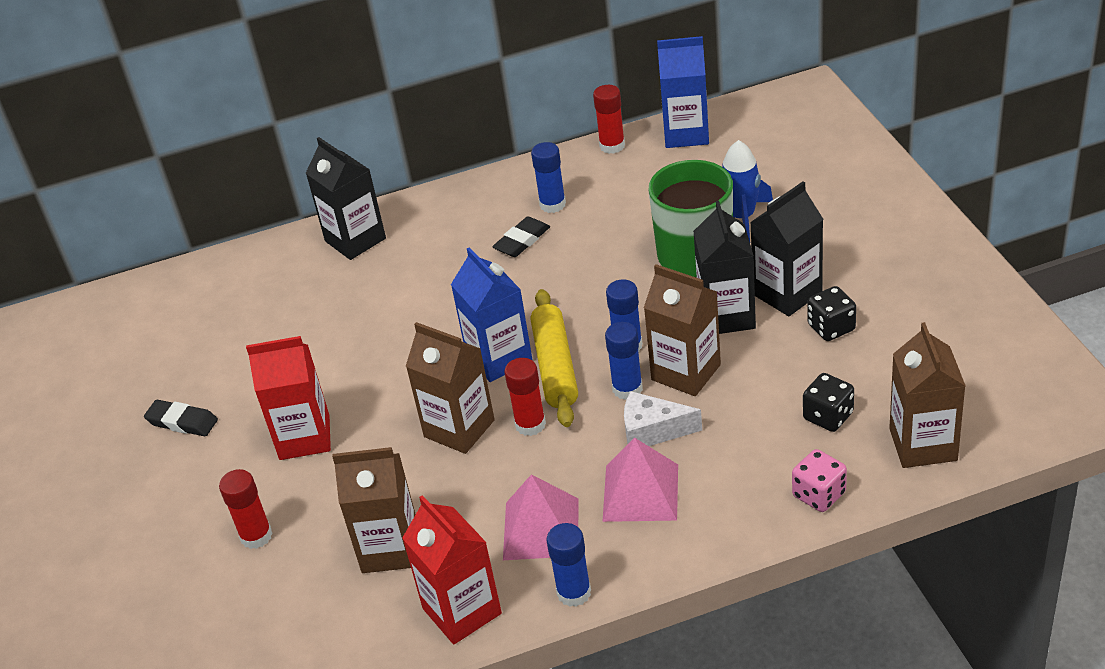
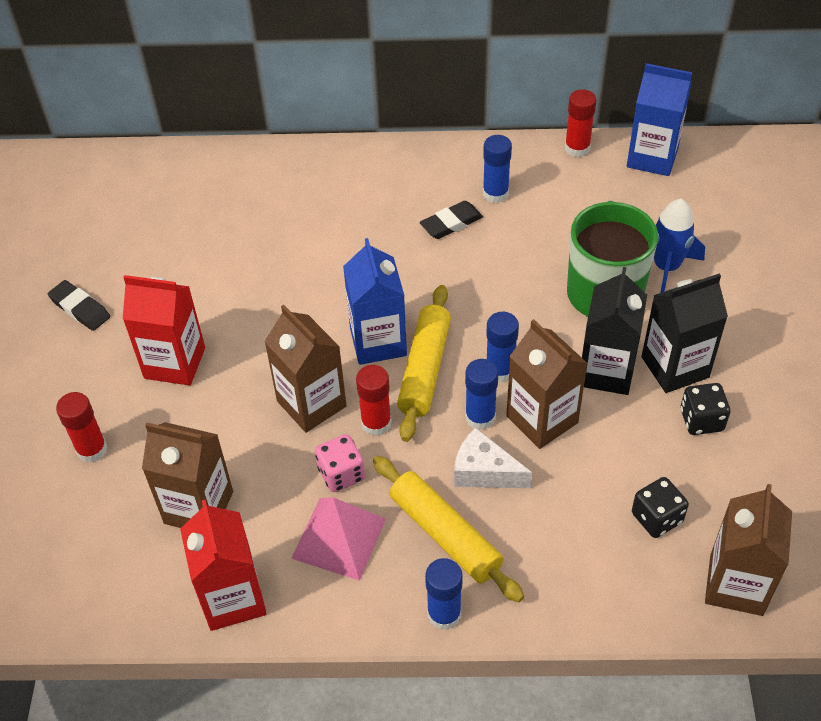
camera: 15 degrees right, 10 degrees up
(355, 240) = (304, 172): black carton -> none
(574, 592) = (339, 618): blue glue stick -> blue glue stick (444, 614)
(641, 492) = (445, 534): pink pyramid -> yellow rolling pin
(819, 494) = (611, 601): pink dice -> pink dice (341, 474)

